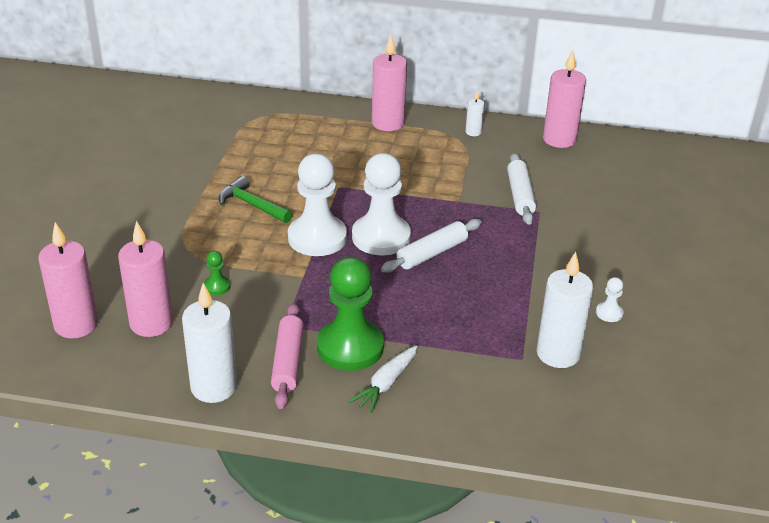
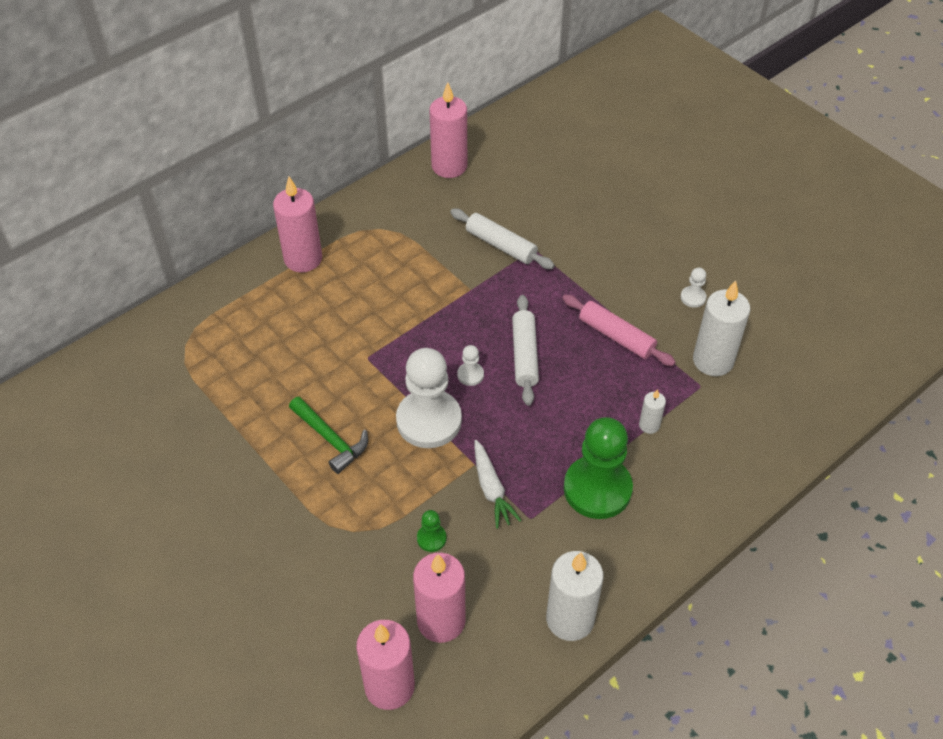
camera: 50 degrees left, 15 degrees up
(252, 205) = (330, 439): green hammer -> green hammer turned 120 degrees counterclockwise
(288, 362) = (580, 545): pink rolling pin -> pink rolling pin (616, 336)
(381, 237) = (470, 375): white pawn -> white pawn, size x0.42
(386, 384) = (662, 493): white carrot -> white carrot (491, 489)
(473, 132) = (380, 212): white candle -> white candle (649, 425)

